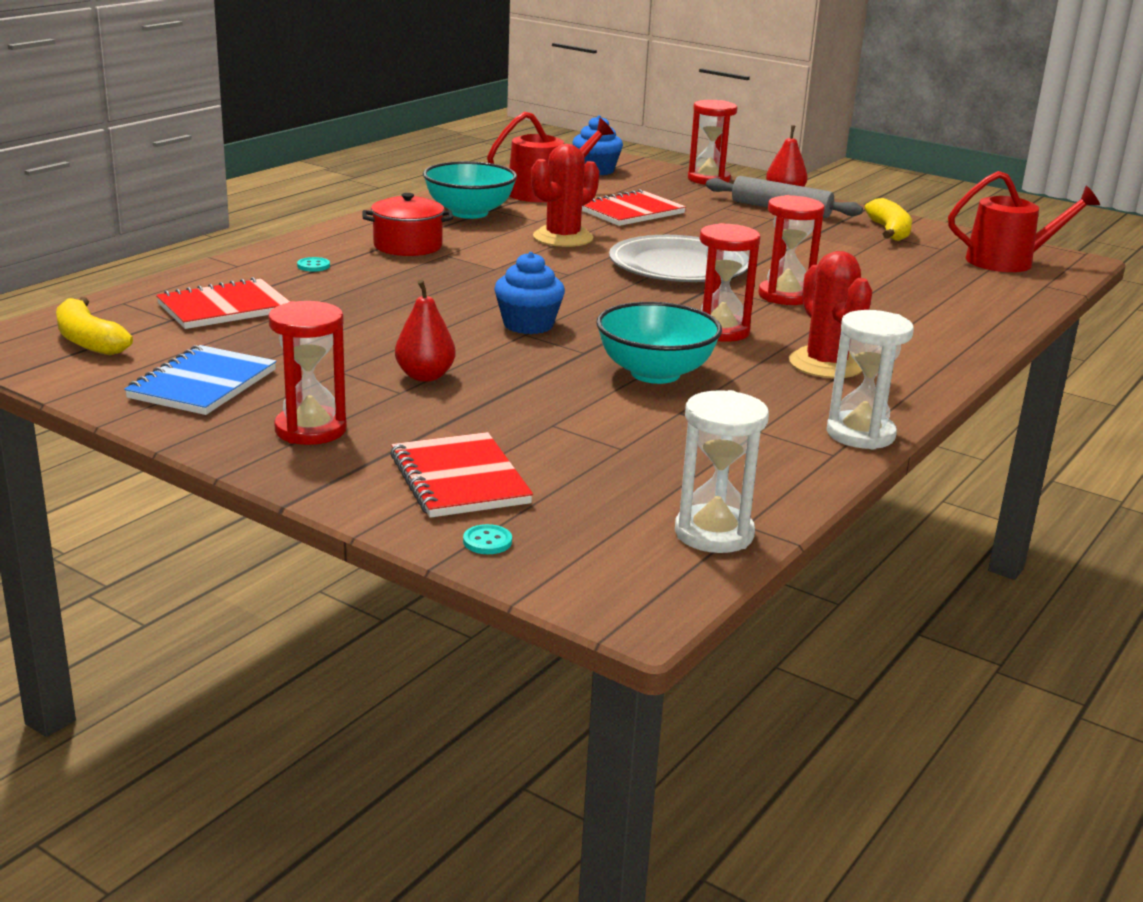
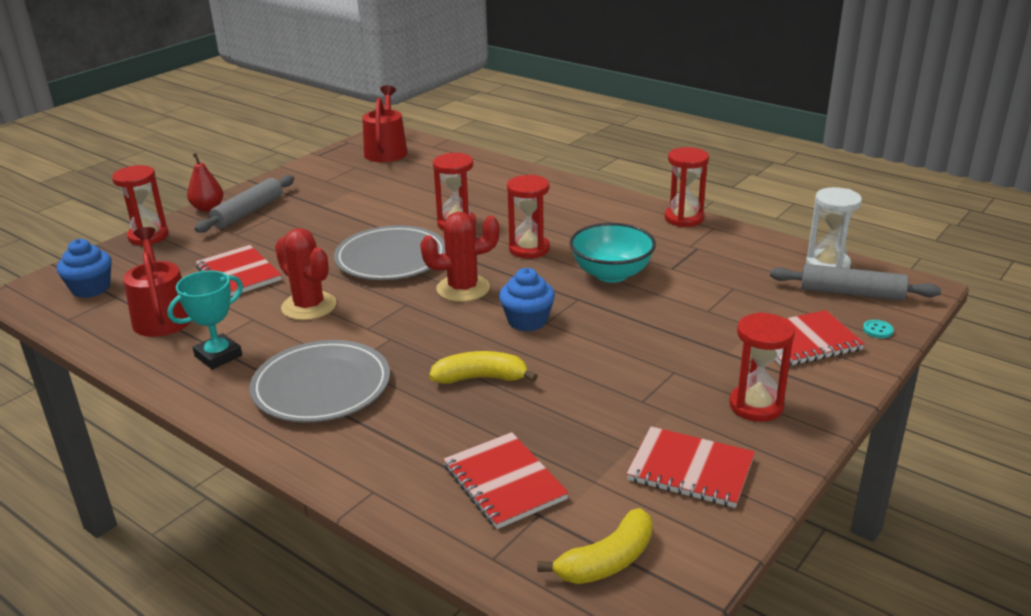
camera: 85 degrees left, 5 degrees up
(203, 384) = (690, 470): blue notebook -> red notebook
(313, 266) = (378, 439): turquoise button -> none
(408, 246) = (321, 386): red pot -> grey plate
(425, 376) = (641, 362): red pear -> none
(469, 213) = (218, 356): turquoise bowl -> turquoise trophy
(610, 539) = (851, 293): none -> grey rolling pin
(826, 364) = (581, 220): red cactus -> red cactus (463, 288)
(860, 434) = (684, 218): white hourglass -> red hourglass
(889, 231) = (315, 179): yellow banana -> yellow banana (481, 378)

